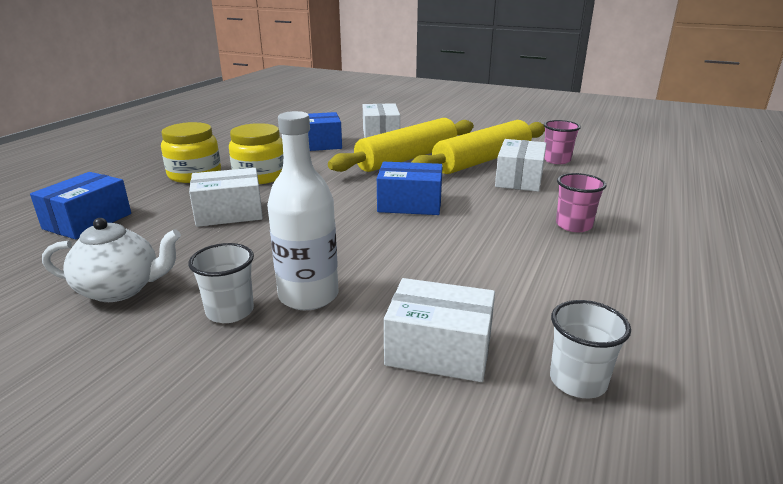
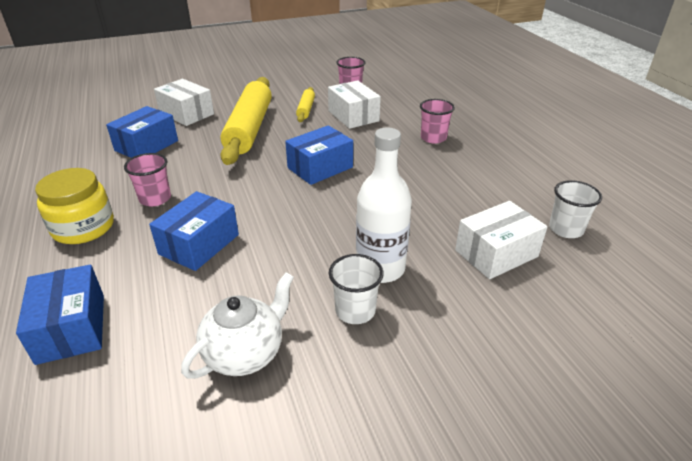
camera: 45 degrees left, 10 degrees up
(229, 213) = (199, 244): white box -> blue box
(260, 176) = (155, 199): yellow jar -> pink cup
(482, 160) = (306, 109): yellow rolling pin -> yellow rolling pin, size x0.45

